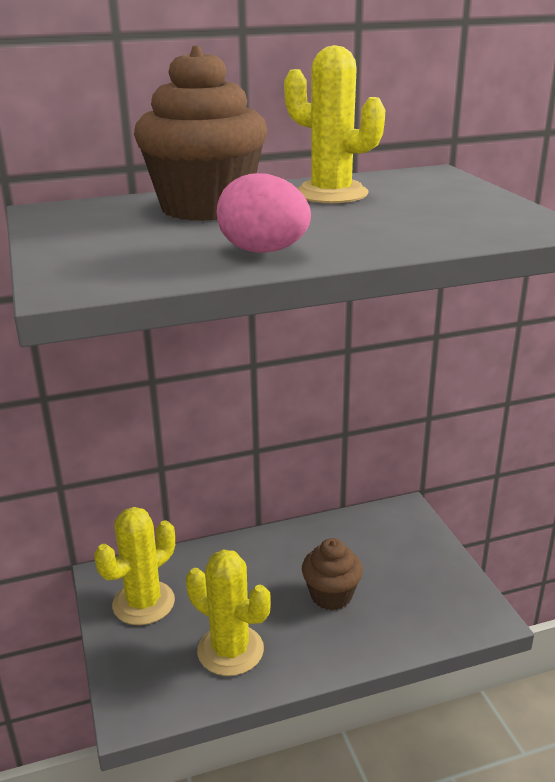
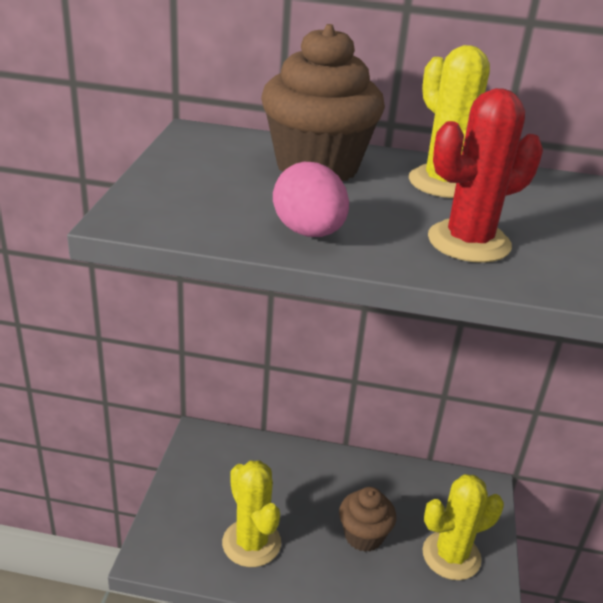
camera: 25 degrees right, 5 degrees up
(143, 603) = (212, 471): yellow cactus -> yellow cactus (451, 556)
(406, 224) = (469, 242): none -> red cactus

